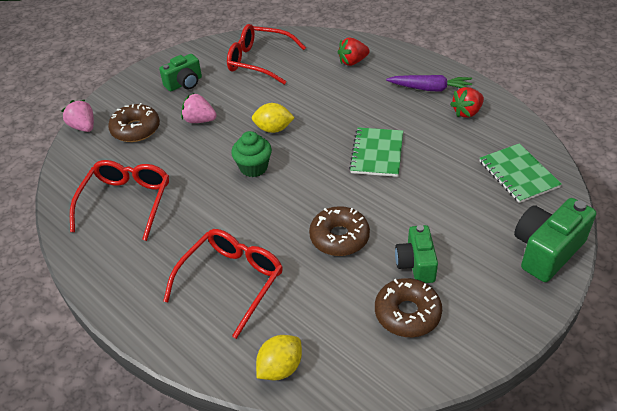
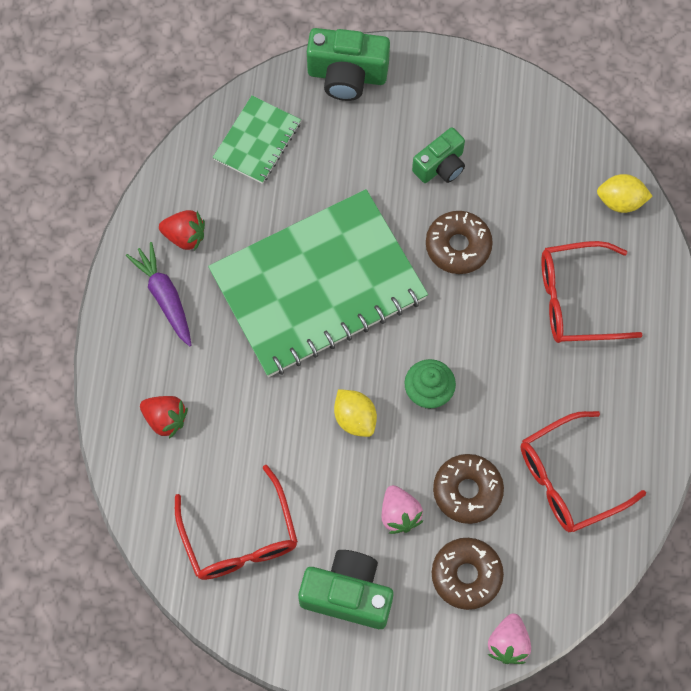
camera: 130 degrees left, 25 degrees up
(184, 83) = (348, 594): green camera -> green camera, size x1.52
(377, 153) = (318, 285): green notebook -> green notebook, size x2.20
(407, 313) = (497, 143): brown donut -> brown donut (467, 491)

